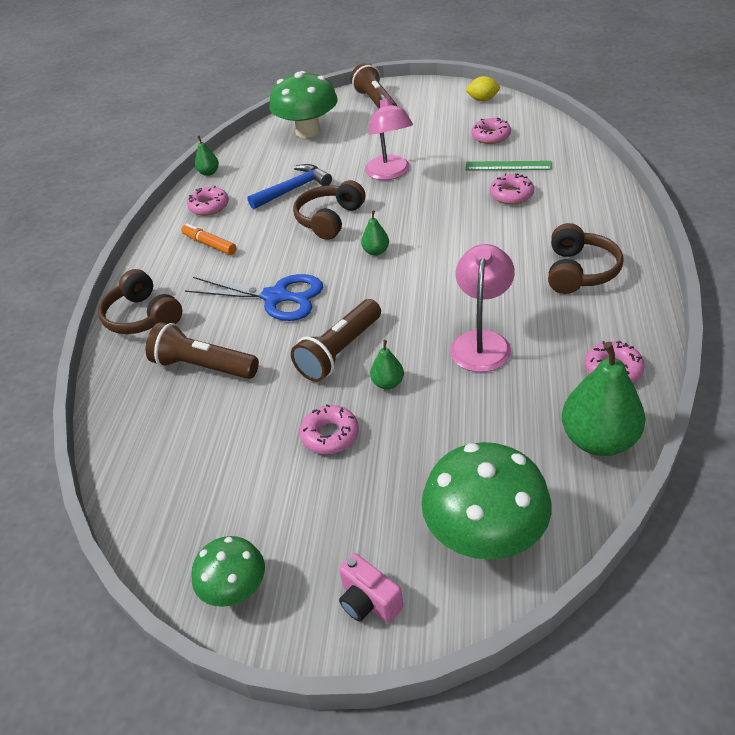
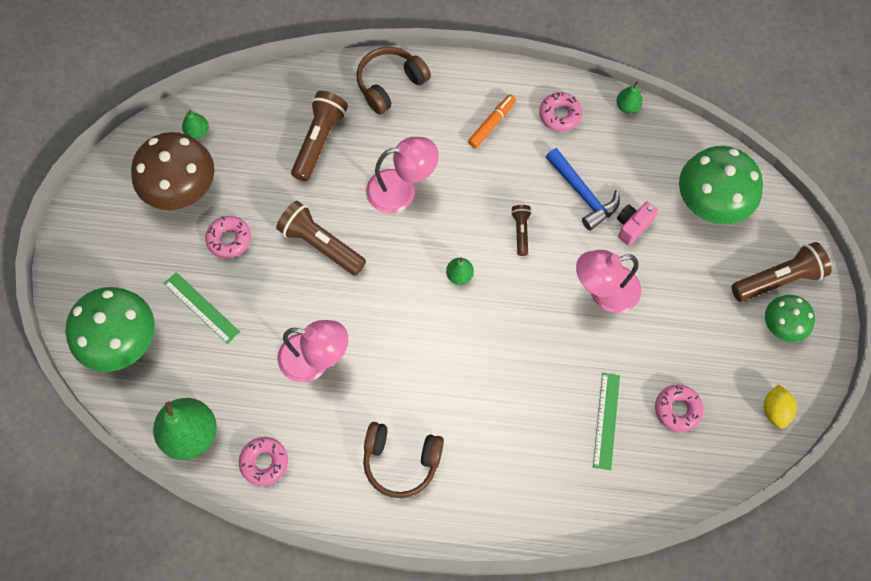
camera: 85 degrees right, 25 degrees up
(235, 589) = (109, 186): green mushroom -> green mushroom (782, 325)
(250, 496) = (181, 189): none -> brown mushroom
(276, 297) = (402, 190): blue scissors -> pink lamp
(330, 219) = (521, 231): brown headphones -> brown flashlight
(369, 601) = (85, 266): pink camera -> pink camera (632, 226)
(388, 383) = (277, 282): green pear -> green pear (197, 132)
(426, 451) = (201, 307): none -> green ruler
(511, 195) = (545, 416): pink donut -> none

